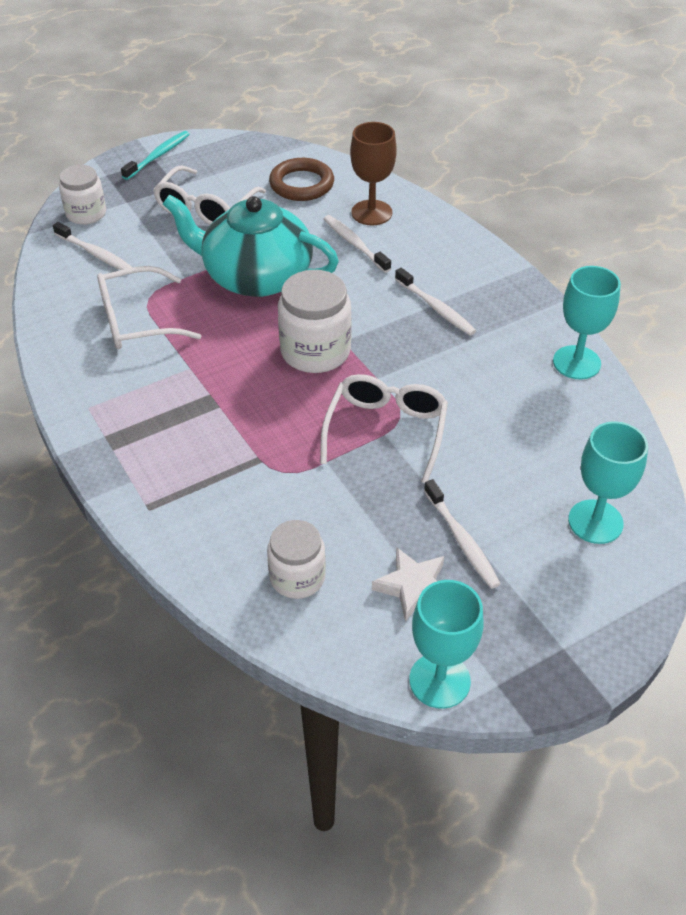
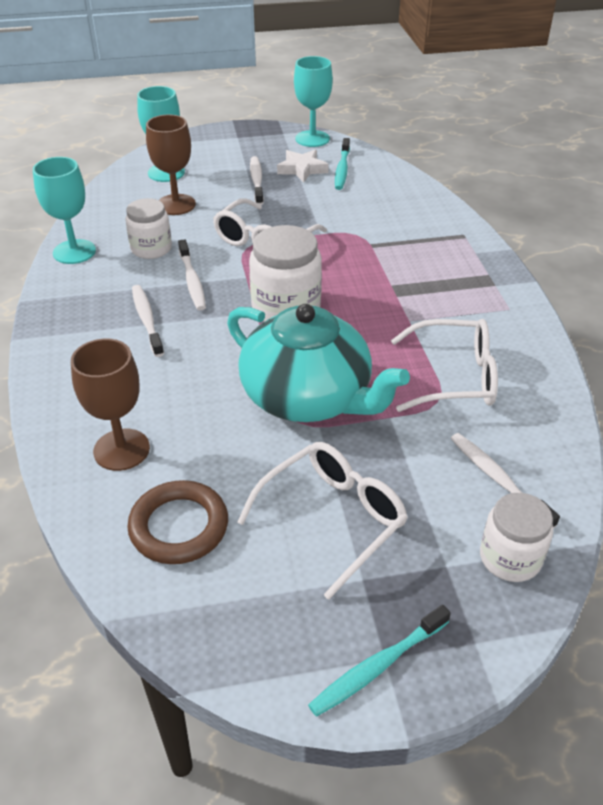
camera: 160 degrees left, 5 degrees down
(297, 577) = (371, 185): white jar -> white jar (151, 248)
(354, 605) = (342, 169): none -> turquoise toothbrush
(355, 244) = (173, 410): white toothbrush -> white toothbrush (192, 281)
(531, 462) = (176, 205): none -> brown goblet

